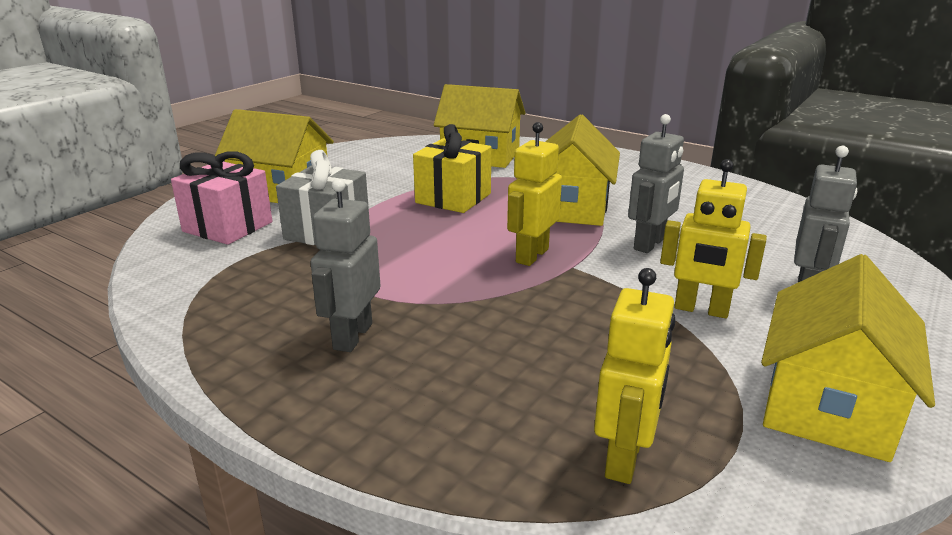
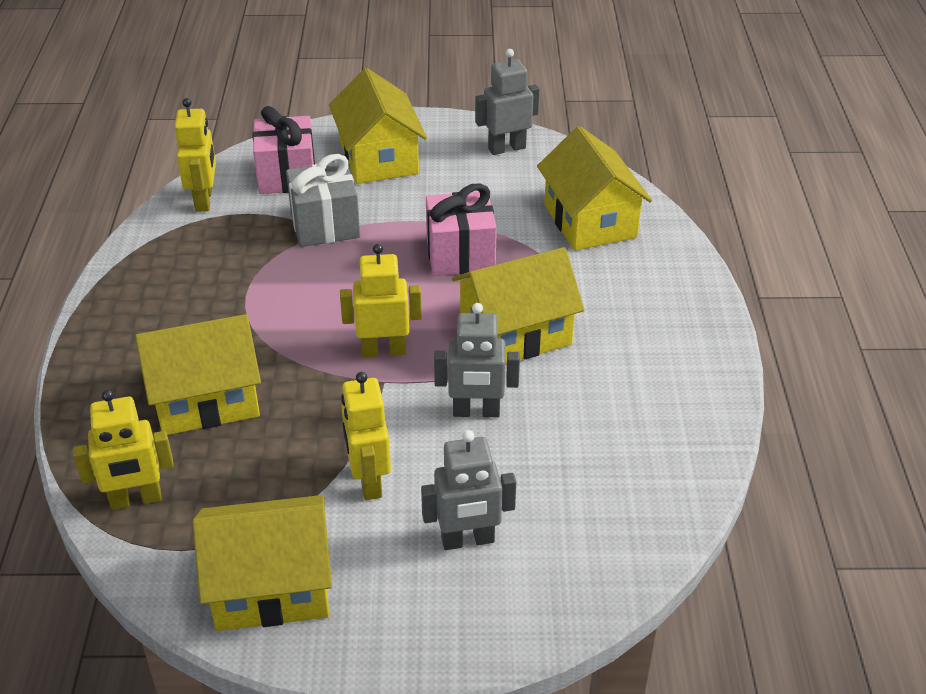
camera: 55 degrees right, 15 degrees up
(182, 271) = (204, 200): none -> yellow robot
(352, 336) = (183, 321): grey robot -> grey robot (506, 148)
(453, 198) = (460, 255): yellow gift -> pink gift
(495, 359) = (206, 399): none -> yellow house

